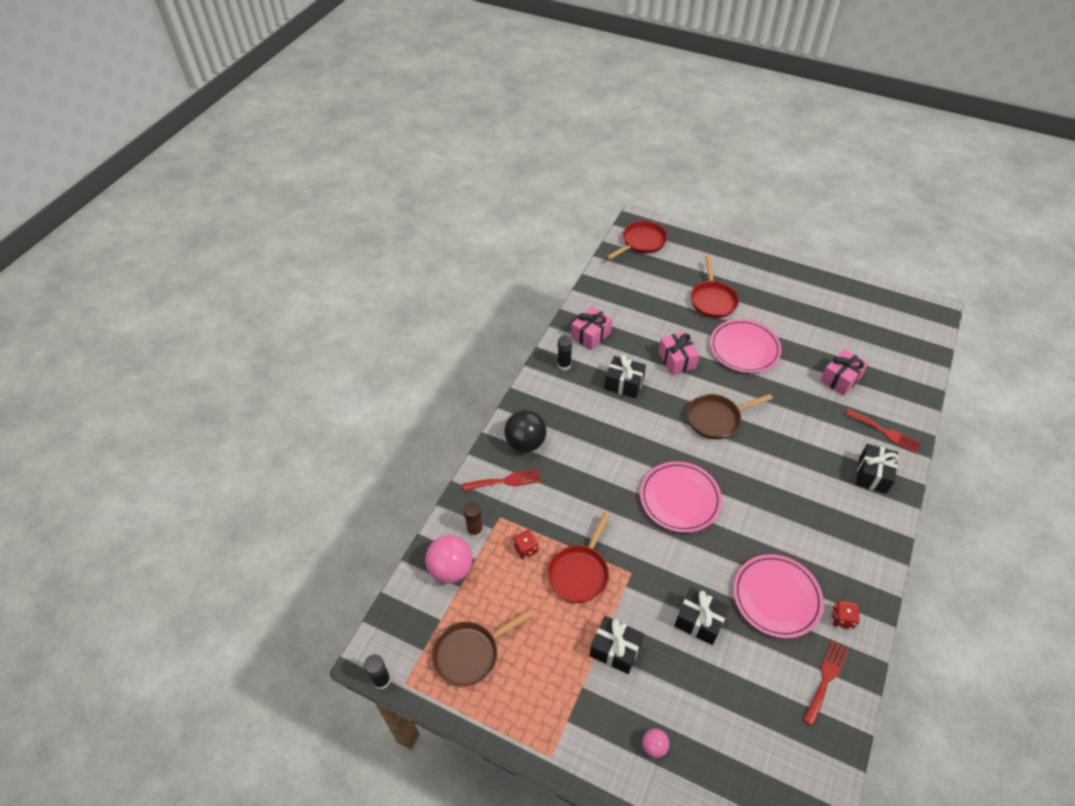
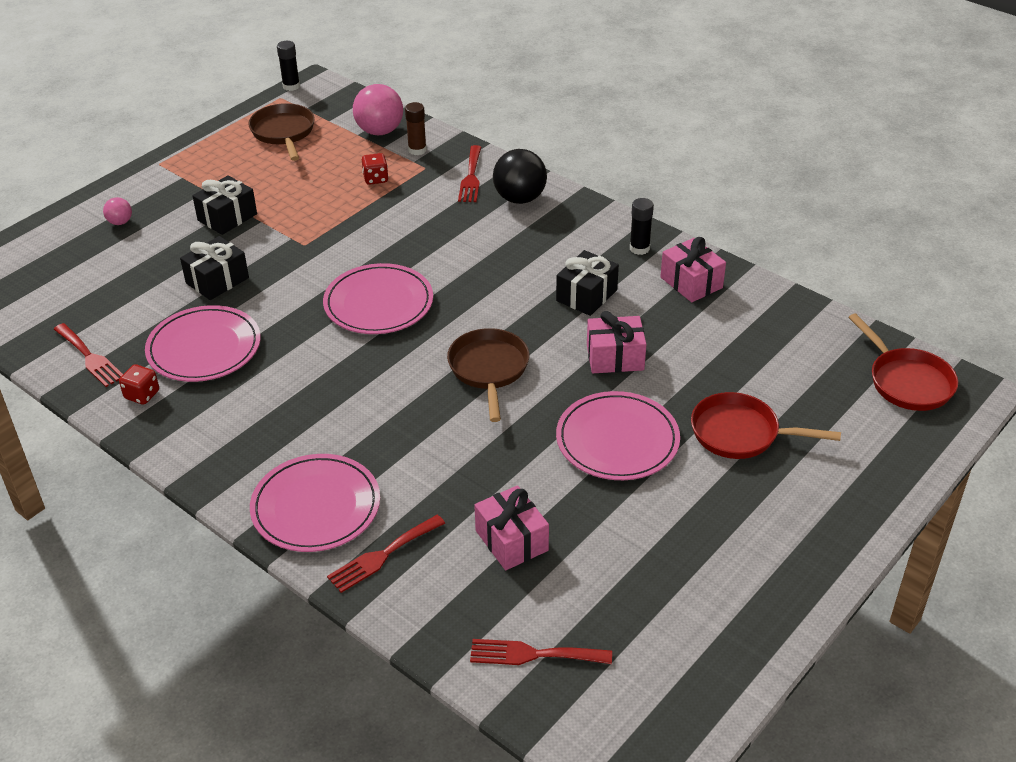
camera: 105 degrees right, 10 degrees down
(579, 572) = (326, 209): red pan -> none
(872, 475) = (316, 507): black gift -> pink plate
(901, 356) = (533, 654): none -> red fork

